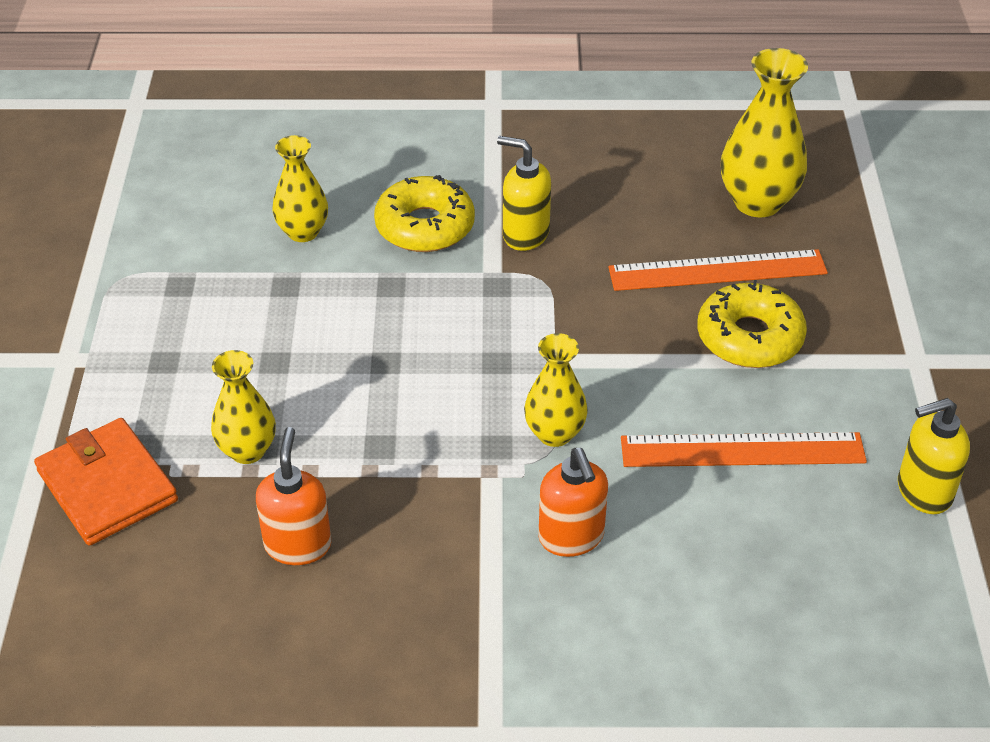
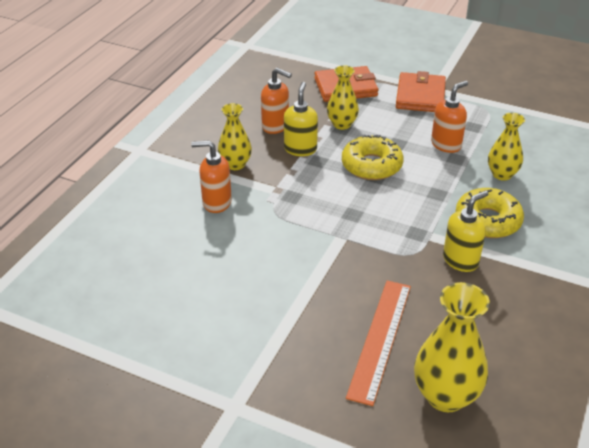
camera: 115 degrees right, 5 degrees down
(100, 371) = (420, 96): none -> orange wallet
(250, 305) = (446, 144): none -> orange soap dispenser
(554, 433) = (286, 219): yellow vase -> yellow vase (235, 164)
(742, 450) = (224, 285): orange ruler -> none
(749, 337) = (308, 327): yellow donut -> yellow donut (371, 165)
(923, 491) = (136, 349): yellow soap dispenser -> yellow soap dispenser (300, 149)

